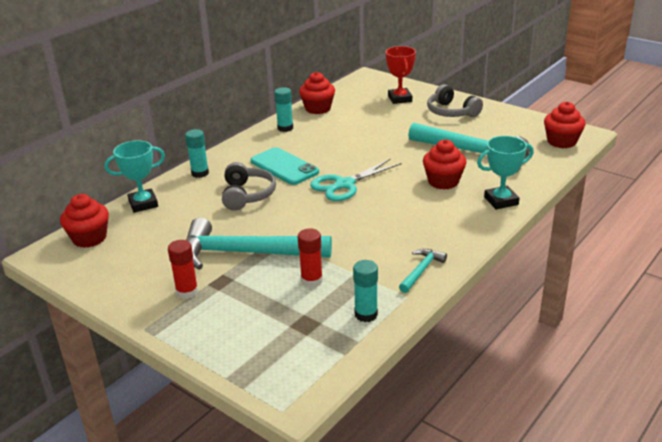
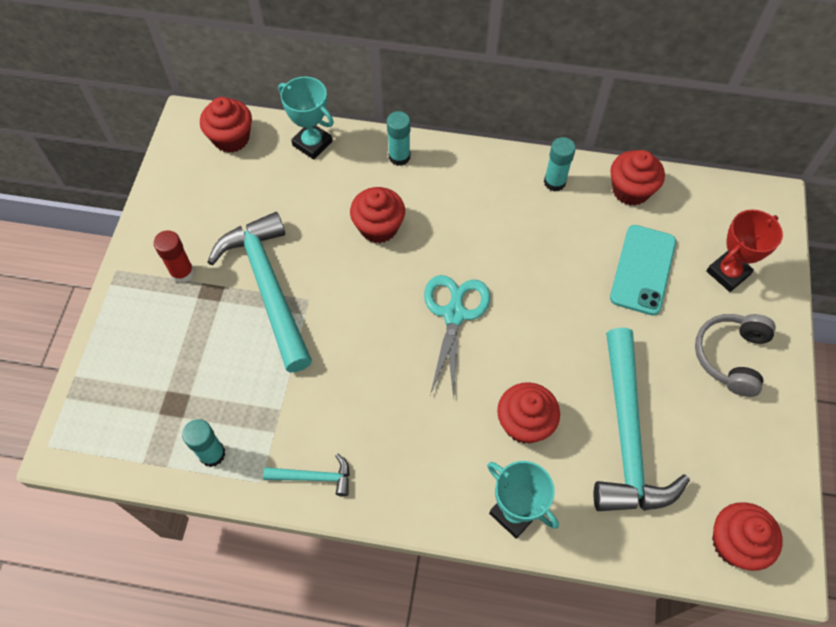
camera: 60 degrees right, 30 degrees up
(247, 195) = (378, 227): grey headphones -> red cupcake
(284, 167) = (460, 230): turquoise phone -> turquoise phone (642, 270)
(311, 280) = (248, 374): red glue stick -> none
(344, 185) = (454, 314): turquoise scissors -> turquoise scissors turned 75 degrees clockwise

